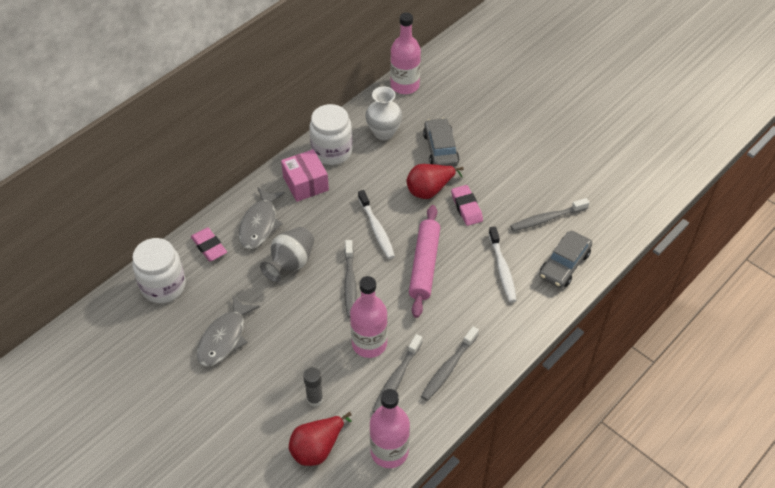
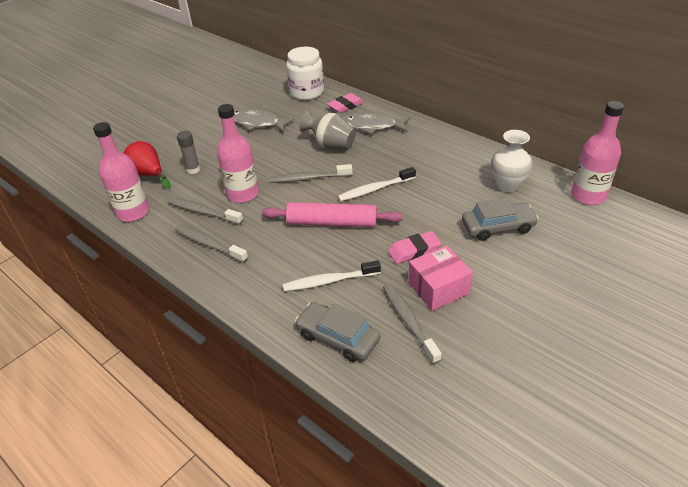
camera: 90 degrees right, 10 degrees down
(305, 183) = (424, 144): pink box -> pink box (438, 288)
(332, 151) = (469, 155): white jar -> none
(430, 190) = (434, 222): red pear -> none

